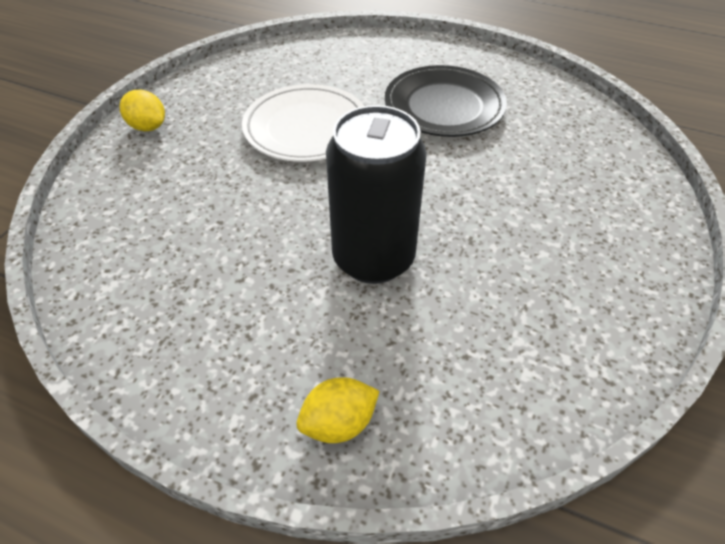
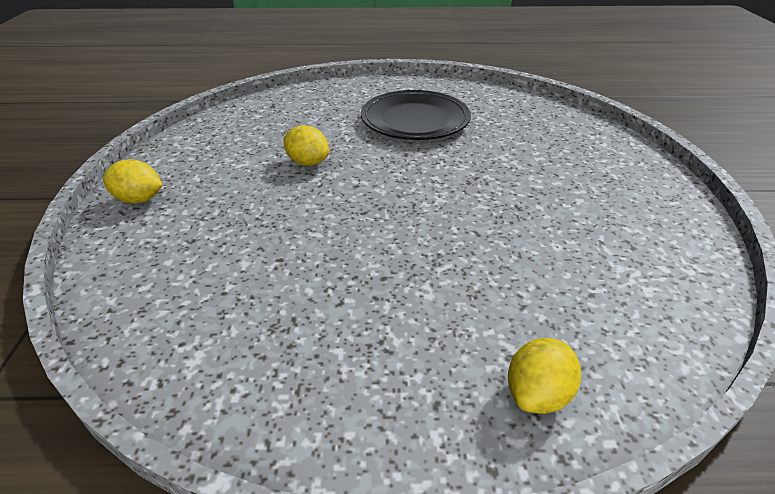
camera: 25 degrees left, 10 degrees down
(306, 128) = (308, 162): white plate -> yellow lemon
(373, 258) = (451, 244): black can -> none

